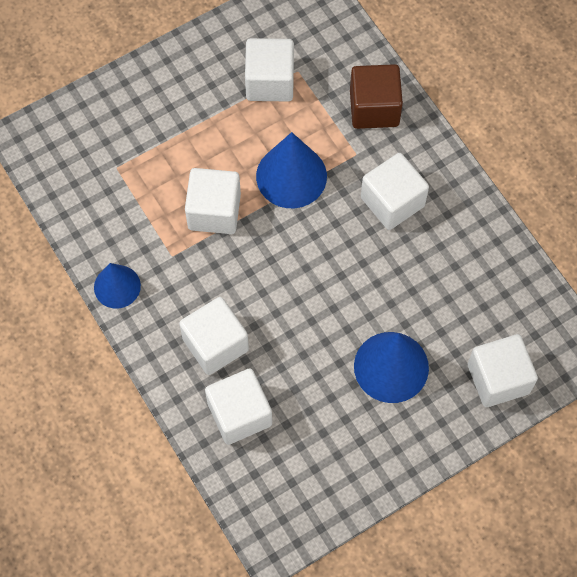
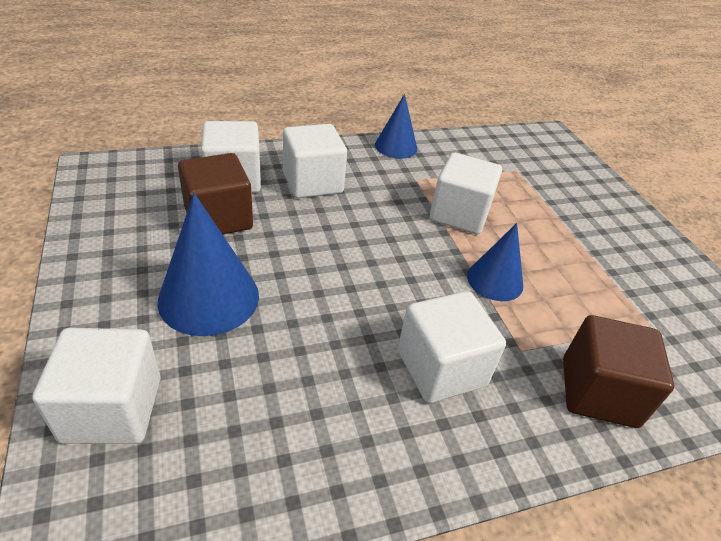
camera: 100 degrees right, 25 degrees down
(270, 82) = (630, 295): white cube -> none
(291, 176) = (495, 280): blue cone -> blue cone, size x0.64
(301, 401) = (218, 218): none -> brown cube

